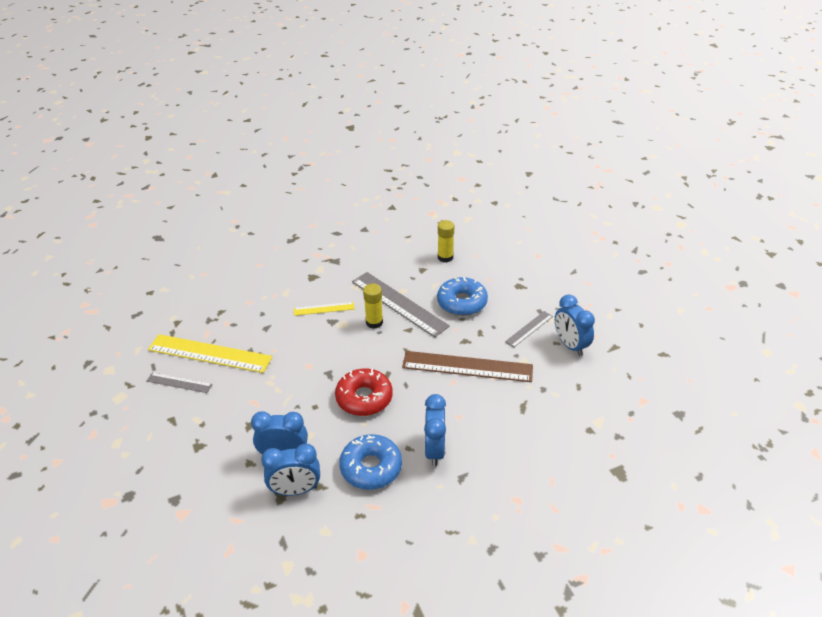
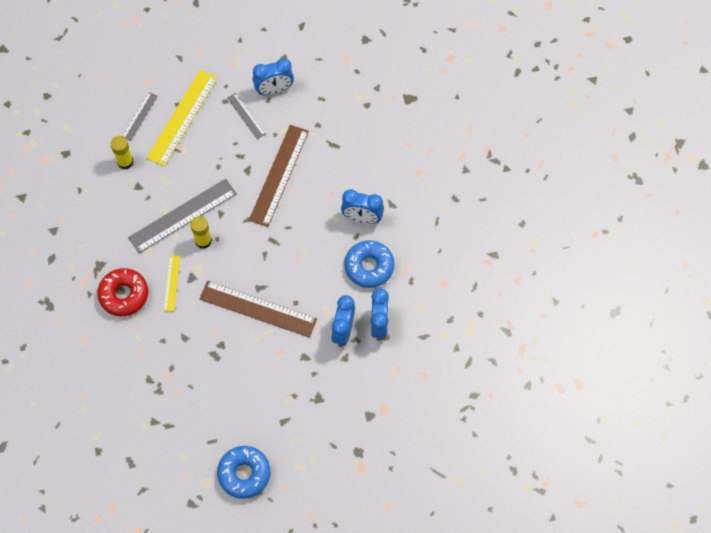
camera: 80 degrees left, 25 degrees up
(179, 383) = (239, 416): grey ruler -> grey ruler (140, 116)
(210, 353) = (207, 389): yellow ruler -> yellow ruler (182, 117)
(303, 376) = (258, 309): none -> brown ruler
(364, 398) = (295, 262): red donut -> red donut (124, 295)
(462, 302) = (196, 161): blue donut -> blue donut (244, 474)

